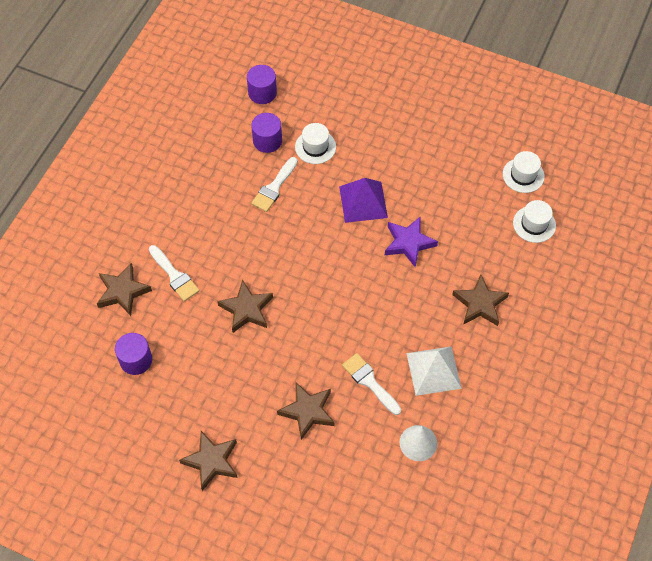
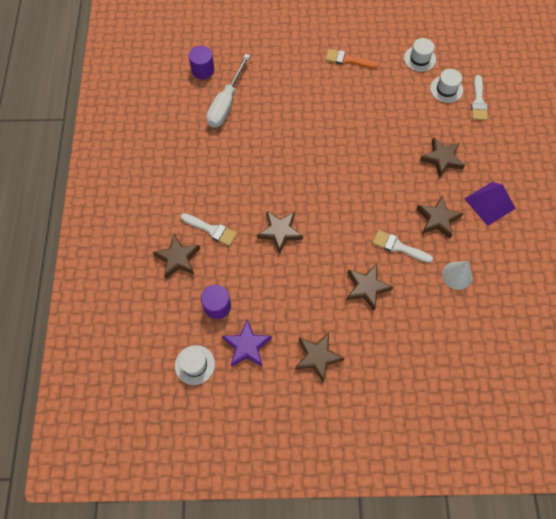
camera: 25 degrees left, 5 degrees up
(267, 141) = (226, 103): purple cylinder -> white screwdriver
(274, 187) = (250, 135): white brush -> white brush (478, 101)
(315, 147) = (264, 94): white hat -> white hat (195, 365)
(363, 202) = (320, 120): purple pyramid -> purple pyramid (489, 203)
(408, 243) = (369, 136): purple star -> purple star (247, 346)
(433, 370) = (438, 219): white pyramid -> brown star
(435, 144) = (348, 60): none -> orange brush

